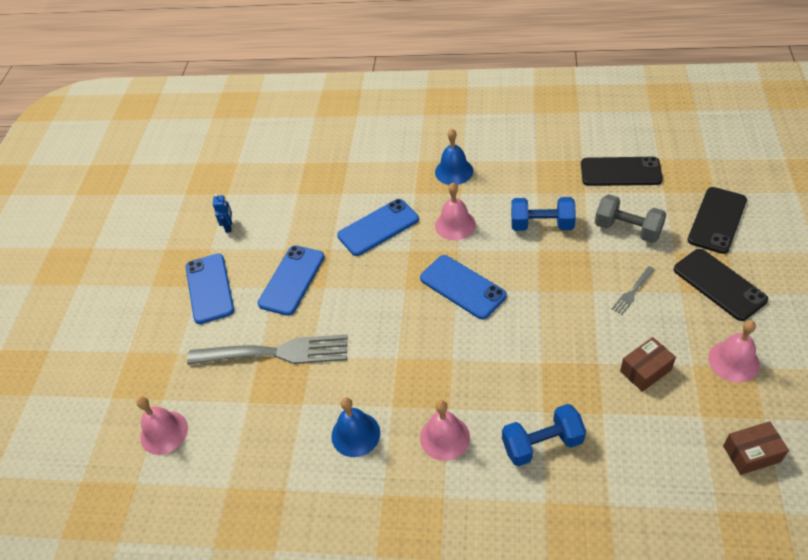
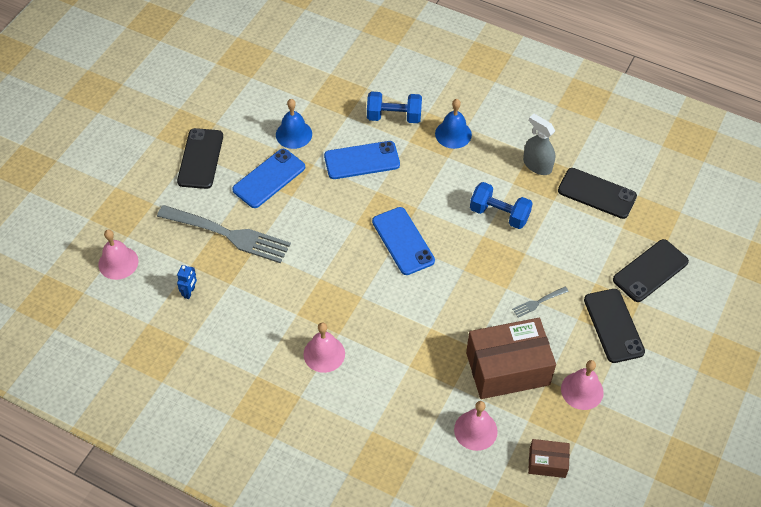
camera: 15 degrees right, 5 degrees up
(209, 288) = (200, 159): blue phone -> black phone
(229, 227) = (239, 109): blue robot -> blue robot (189, 292)
(355, 434) = (259, 323): blue bell -> blue bell (294, 134)
(455, 225) = (427, 184): pink bell -> pink bell (475, 430)
(542, 444) = (394, 389): blue dumbbell -> blue dumbbell (394, 117)
(549, 168) = (537, 165): none -> grey spray bottle
(627, 229) = (569, 248): grey dumbbell -> none
(645, 370) = (507, 368): brown box -> brown box, size x2.05

